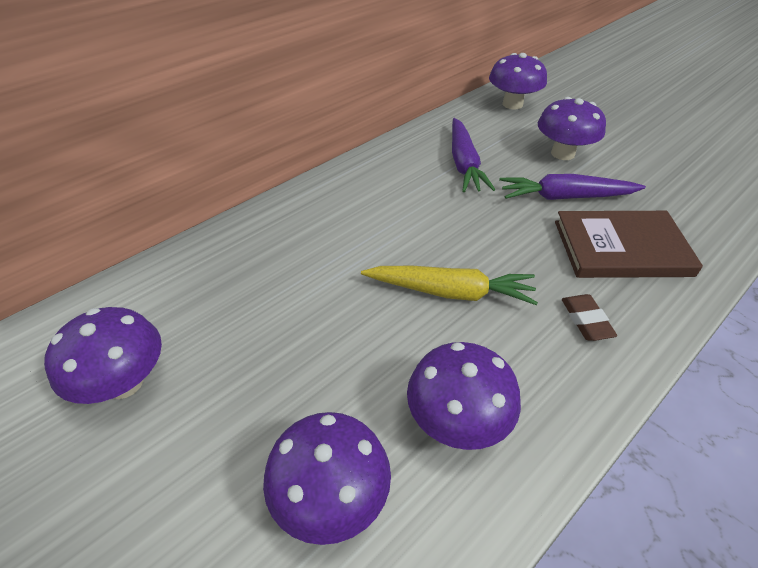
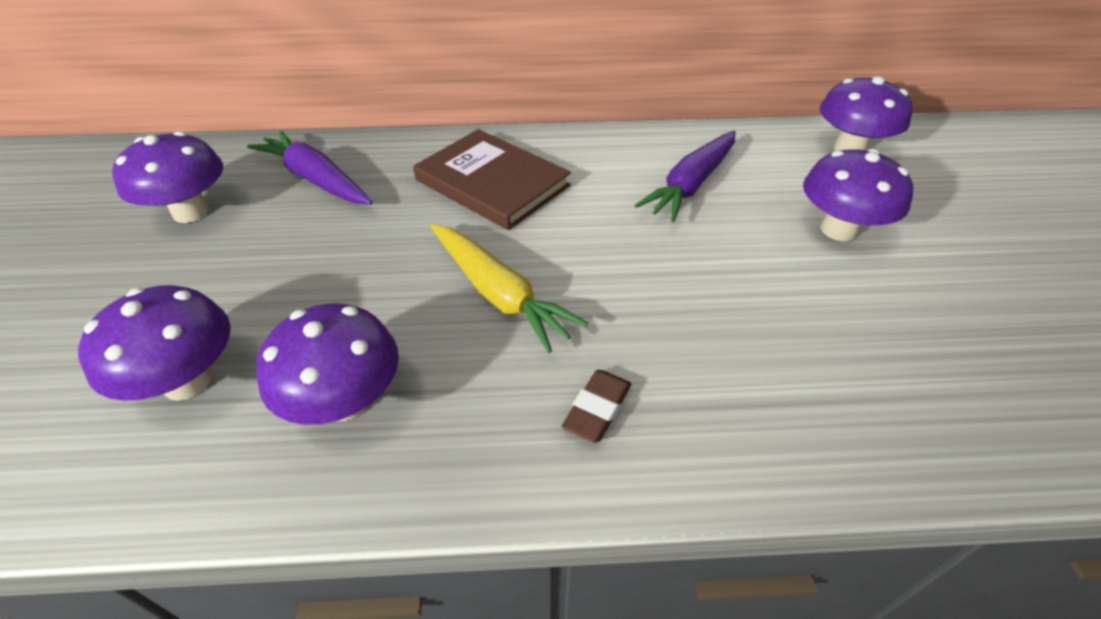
camera: 40 degrees right, 0 degrees up
(565, 197) = (767, 276): purple carrot -> purple carrot (316, 179)
(621, 248) = (759, 368): brown book -> brown book (492, 183)

